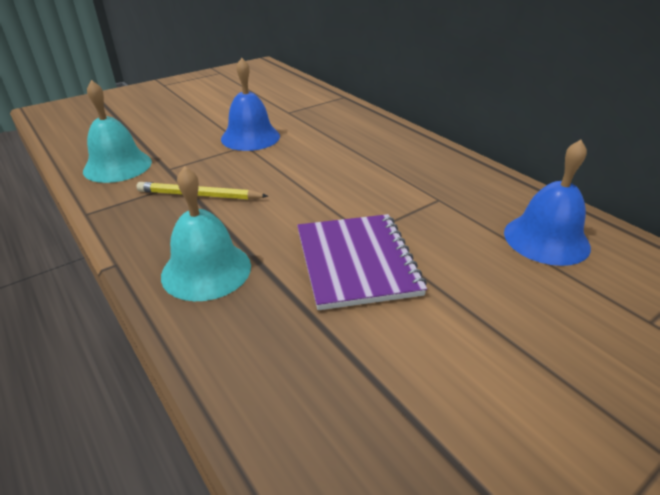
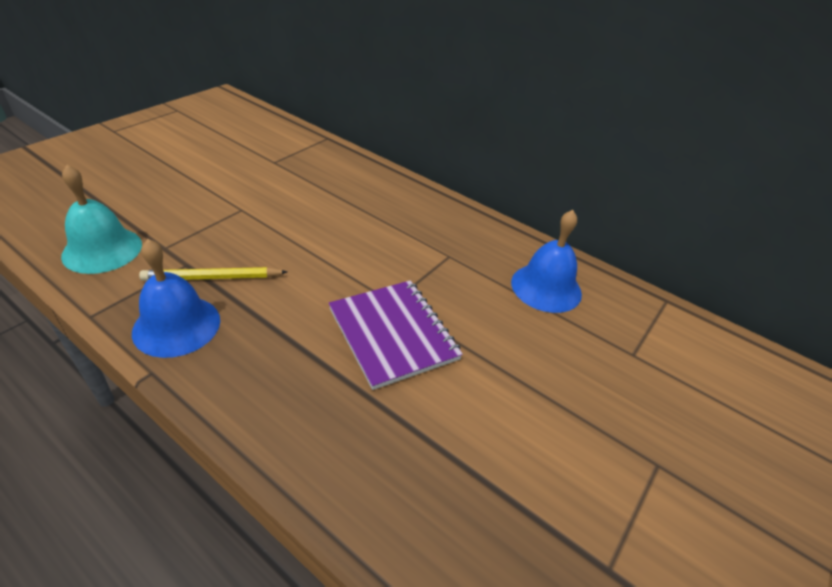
camera: 20 degrees left, 5 degrees up
(206, 270) = (251, 364): turquoise bell -> none
(250, 137) = (243, 198): blue bell -> blue bell (176, 325)

